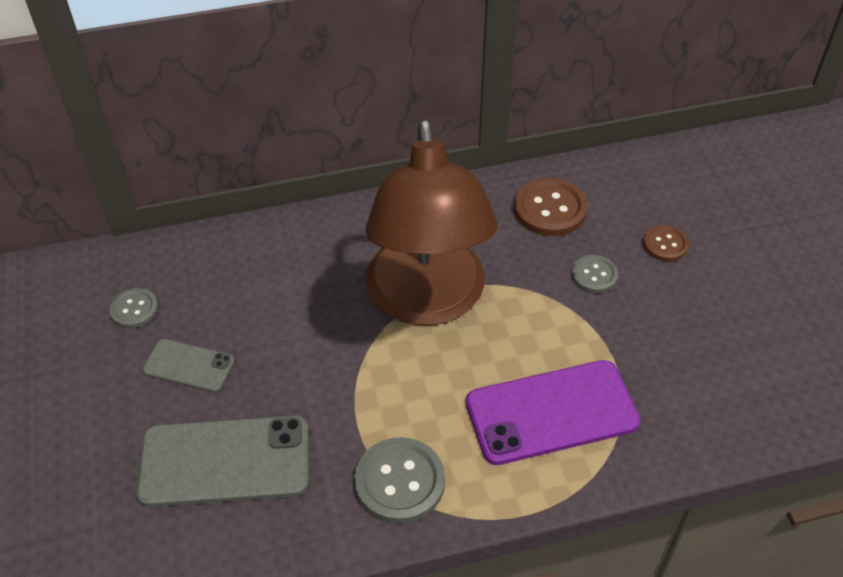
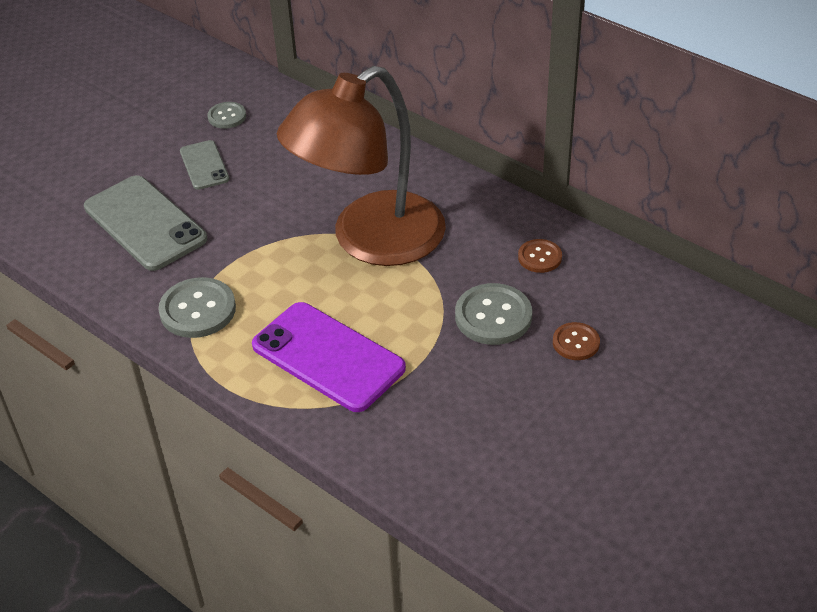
camera: 55 degrees right, 5 degrees down
(550, 209) = (539, 257): brown button -> brown button, size x0.59
(594, 275) = (493, 316): grey button -> grey button, size x1.68

